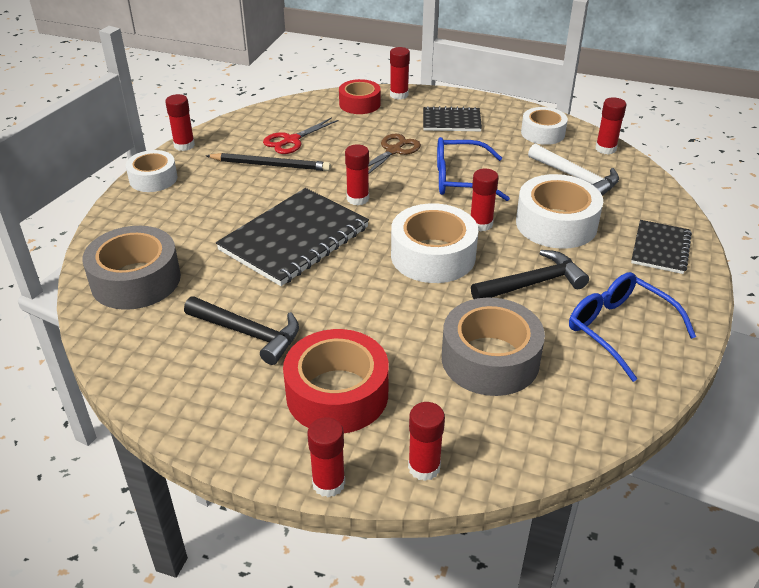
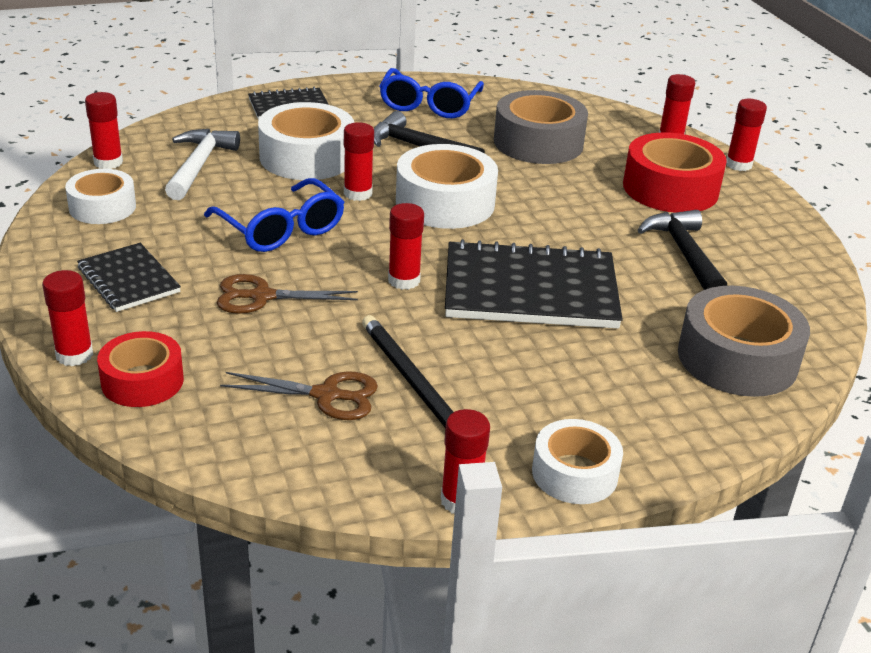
camera: 130 degrees left, 5 degrees down
(291, 140) = (327, 395): red scissors -> brown scissors

